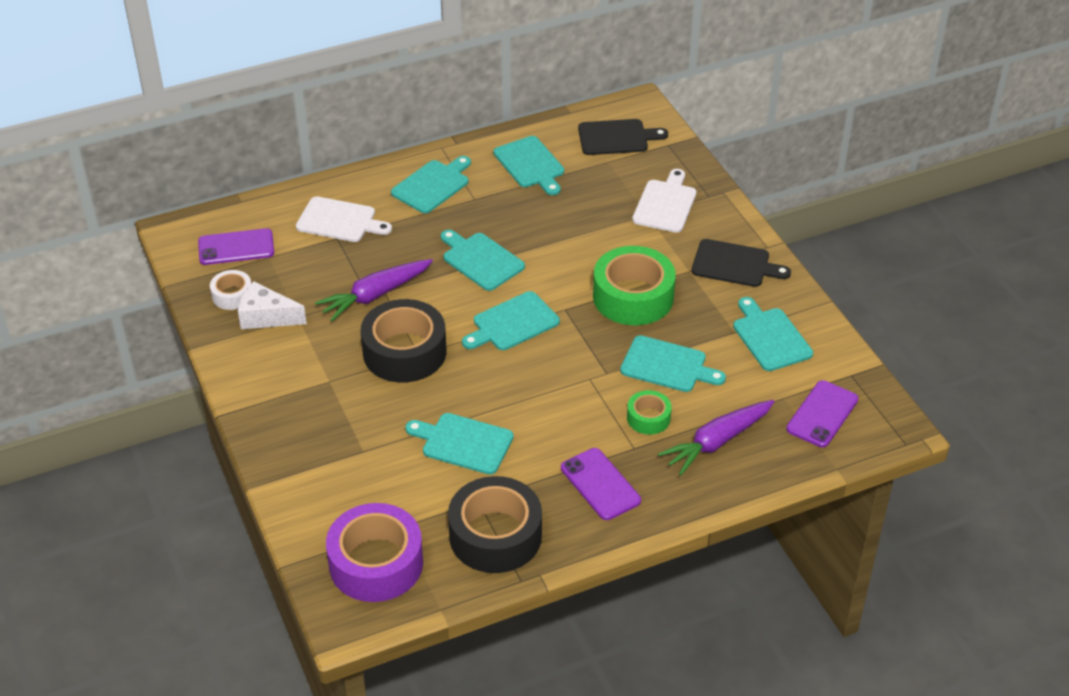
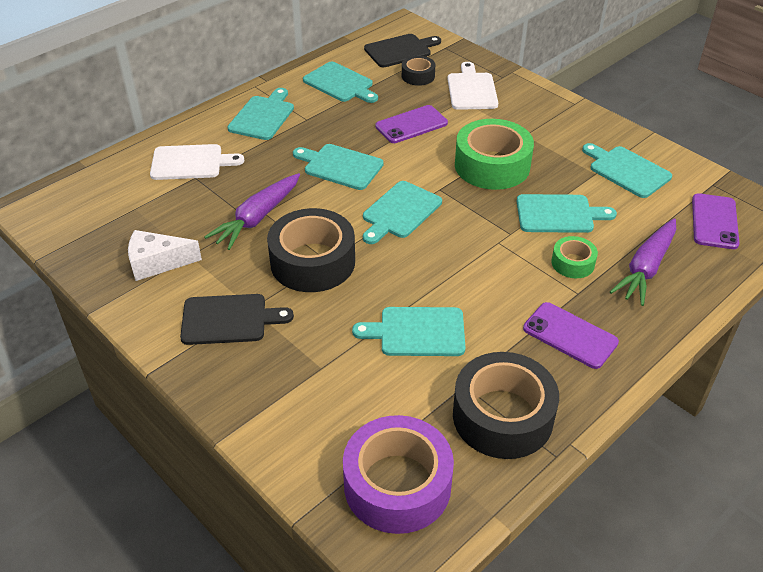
camera: 20 degrees left, 0 degrees up
(232, 295) = (113, 251): white tape -> none
(236, 247) = (98, 207): purple phone -> purple phone (411, 125)
(617, 174) = (418, 76): none -> black tape
(734, 264) = (558, 122): black cutting board -> black cutting board (229, 319)

